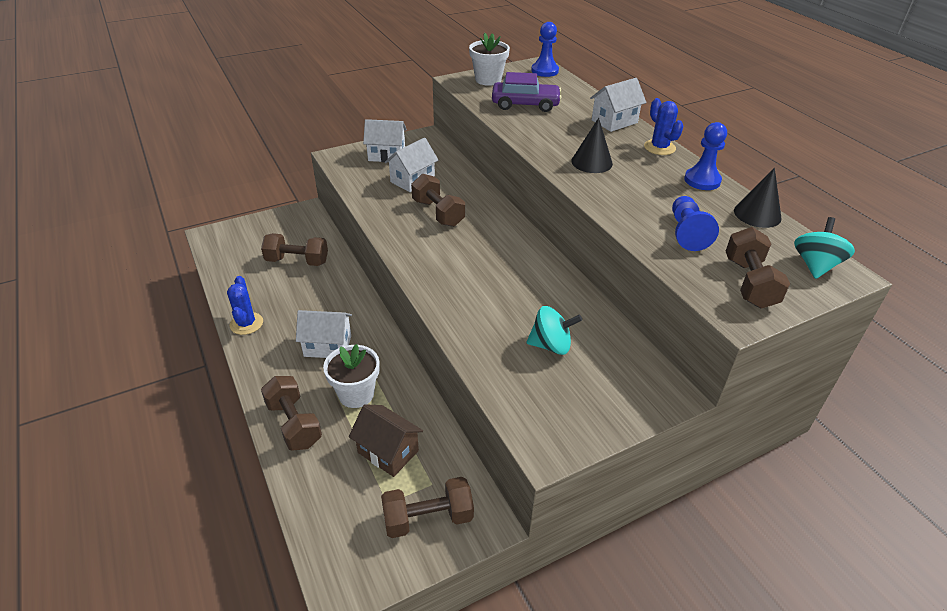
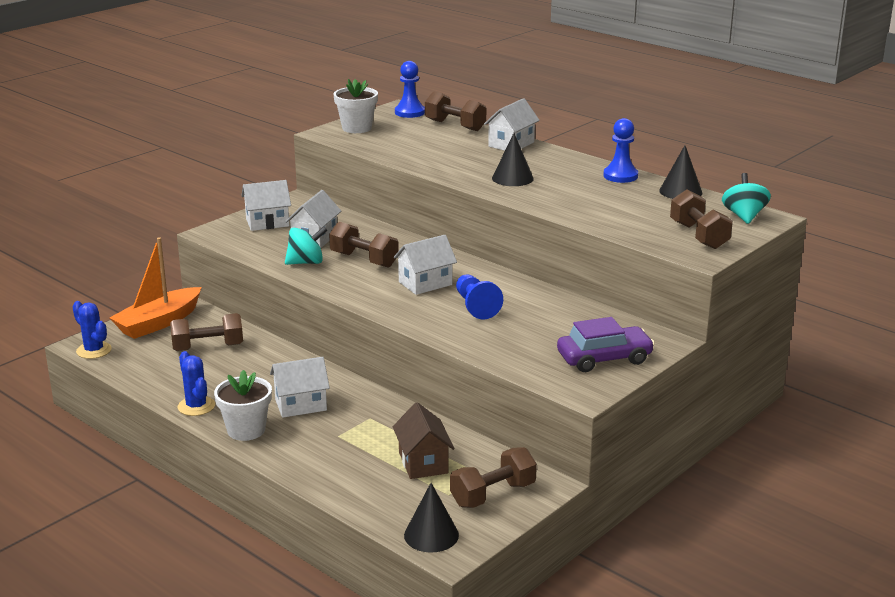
camera: 20 degrees left, 15 degrees down
(278, 226) = (159, 323): none -> orange boat
(294, 424) = (314, 465): brown dumbbell -> brown dumbbell (455, 125)
(339, 556) = (431, 535): none -> black cone
(356, 394) = (360, 432): white flower pot -> white flower pot (246, 430)
(388, 451) = (423, 463): brown house -> brown house turned 60 degrees clockwise
(474, 253) = (425, 283): none -> white house
(525, 104) = (413, 143): purple car -> purple car (604, 358)
(551, 345) = (544, 331): turquoise spinning top -> turquoise spinning top (306, 262)
(659, 147) = (567, 158): blue cactus -> blue cactus (94, 350)
(687, 233) = (629, 213): blue pawn -> blue pawn (476, 306)

